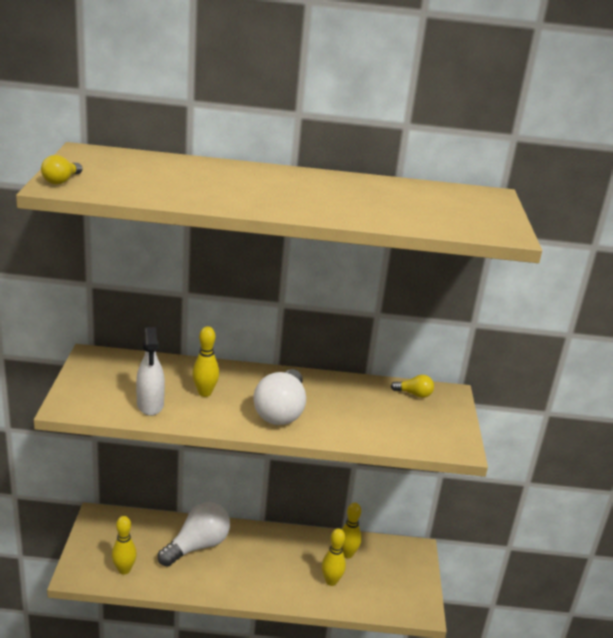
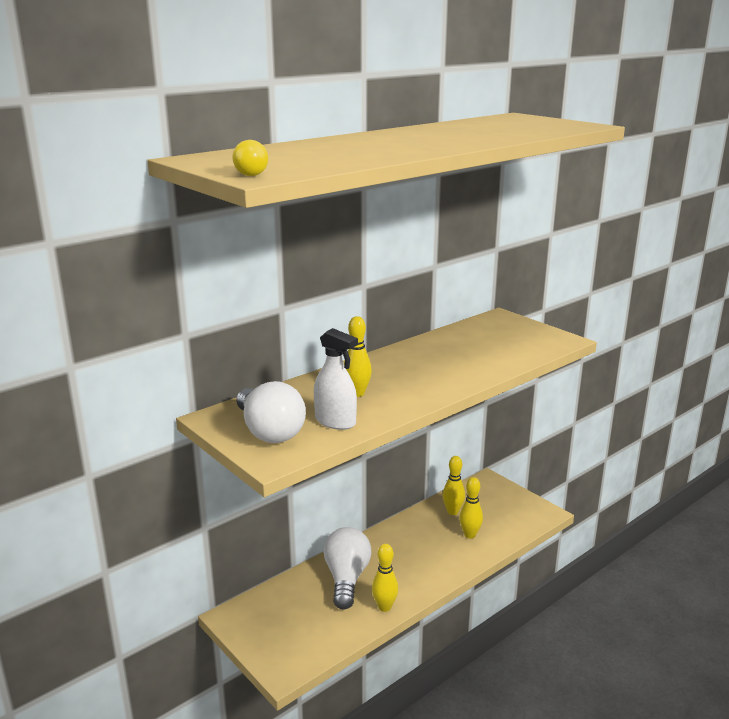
camera: 40 degrees left, 5 degrees down
(124, 570) = (318, 636): yellow bowling pin -> yellow bowling pin (384, 607)
(281, 411) = (431, 376): white light bulb -> white light bulb (269, 431)
(414, 394) = (482, 326): yellow light bulb -> none

